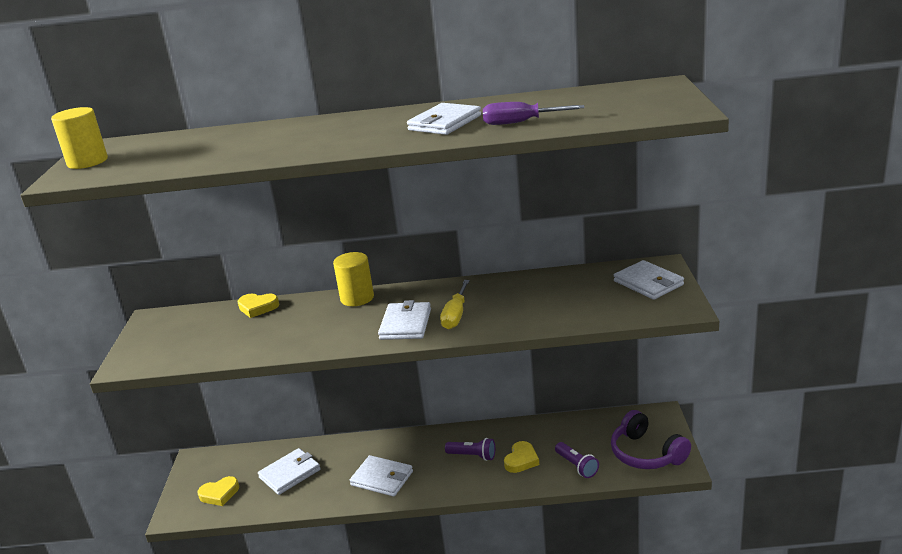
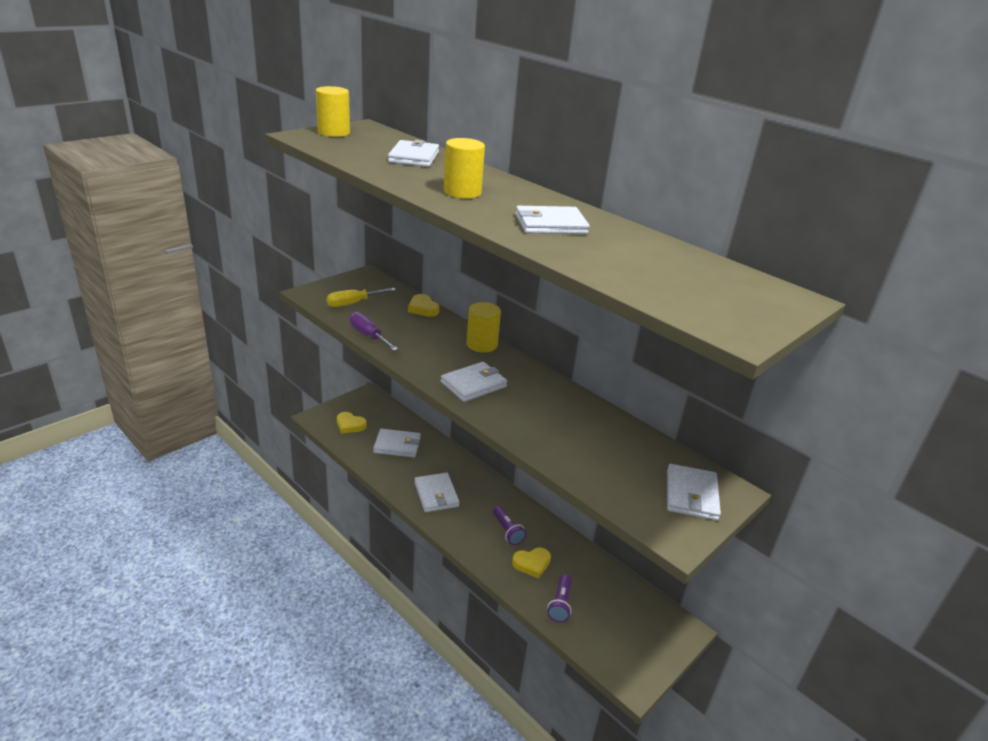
camera: 40 degrees right, 5 degrees up
(218, 141) = (414, 157): none -> white wallet
(330, 139) = (462, 192): none -> yellow cylinder
(455, 315) = (512, 404): yellow screwdriver -> yellow screwdriver (353, 303)
(520, 122) = (594, 256): purple screwdriver -> purple screwdriver (368, 336)
(646, 453) = (624, 646): purple headphones -> none

